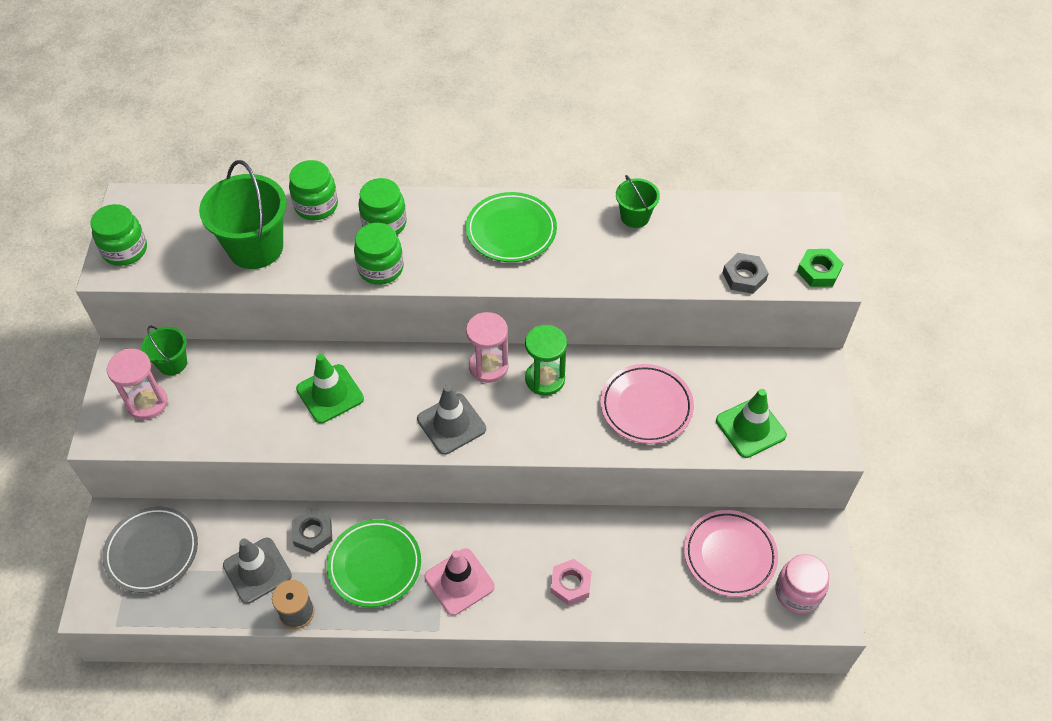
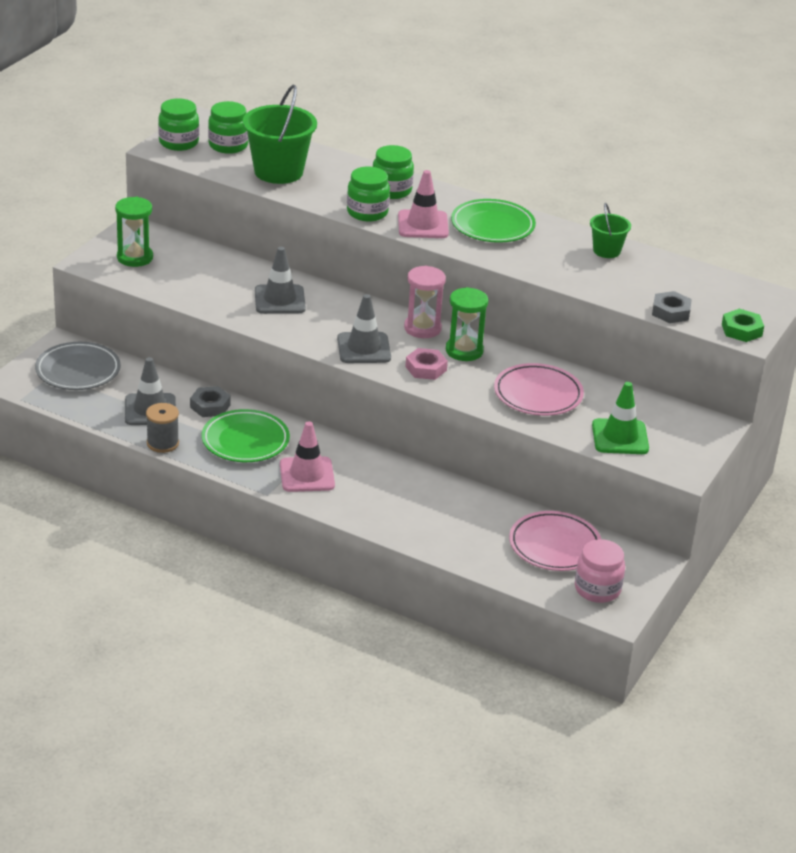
camera: 25 degrees right, 20 degrees down
(147, 403) = (135, 257): pink hourglass -> green hourglass
(172, 363) = (170, 243): green bucket -> none
(316, 205) = (345, 164): green jar -> green jar (228, 145)
(330, 394) = (279, 300): green traffic cone -> grey traffic cone
(445, 261) = (423, 225): none -> pink traffic cone
(570, 584) = (399, 510): pink nut -> pink nut (426, 368)

